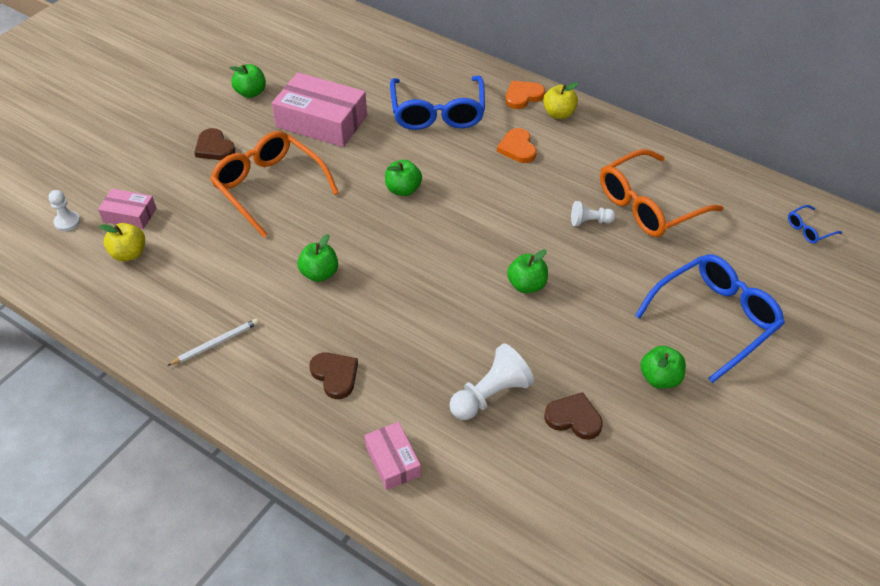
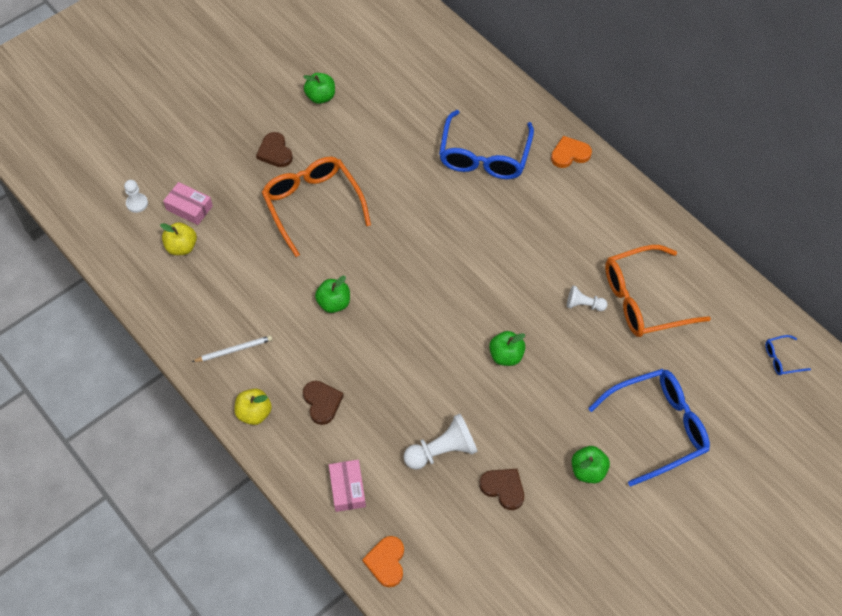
camera: 15 degrees right, 10 degrees up
(321, 121) = (376, 143): pink box -> none
(403, 189) = (428, 234): green apple -> none
(517, 148) = (545, 211): orange heart -> orange heart (386, 562)
(558, 114) = (596, 181): yellow apple -> yellow apple (254, 413)

